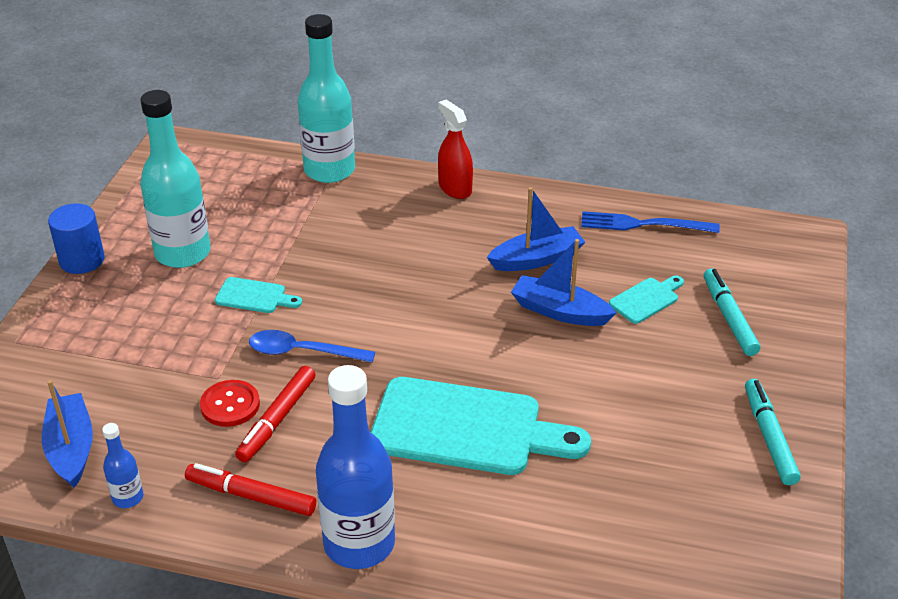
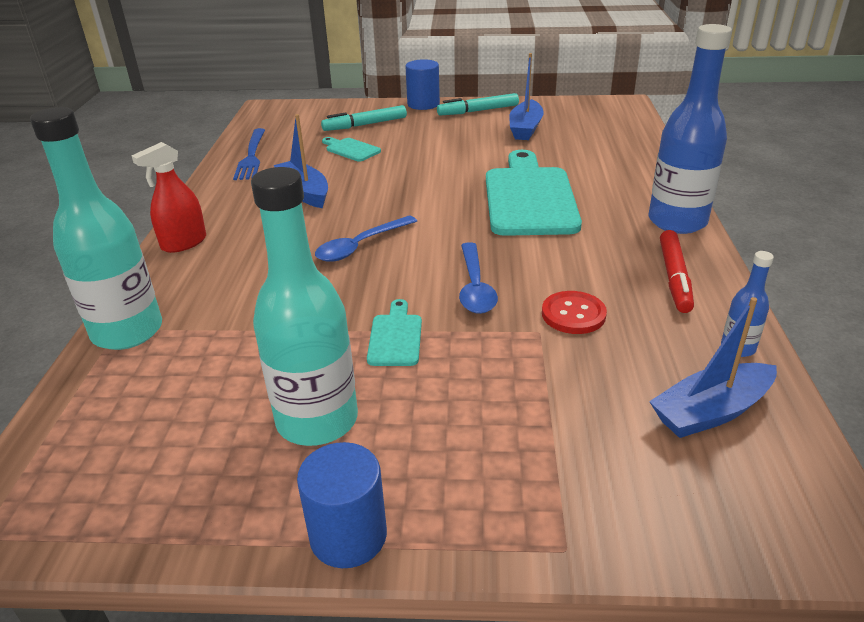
camera: 100 degrees left, 5 degrees down
(277, 419) = (575, 283): red marker -> none
(406, 289) = (360, 246): none -> blue spoon
(560, 311) = (374, 177): blue boat -> blue boat (525, 128)
(805, 382) = (423, 104): none -> blue cylinder

